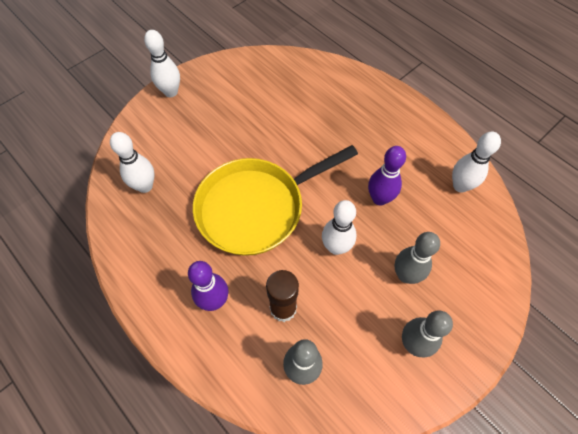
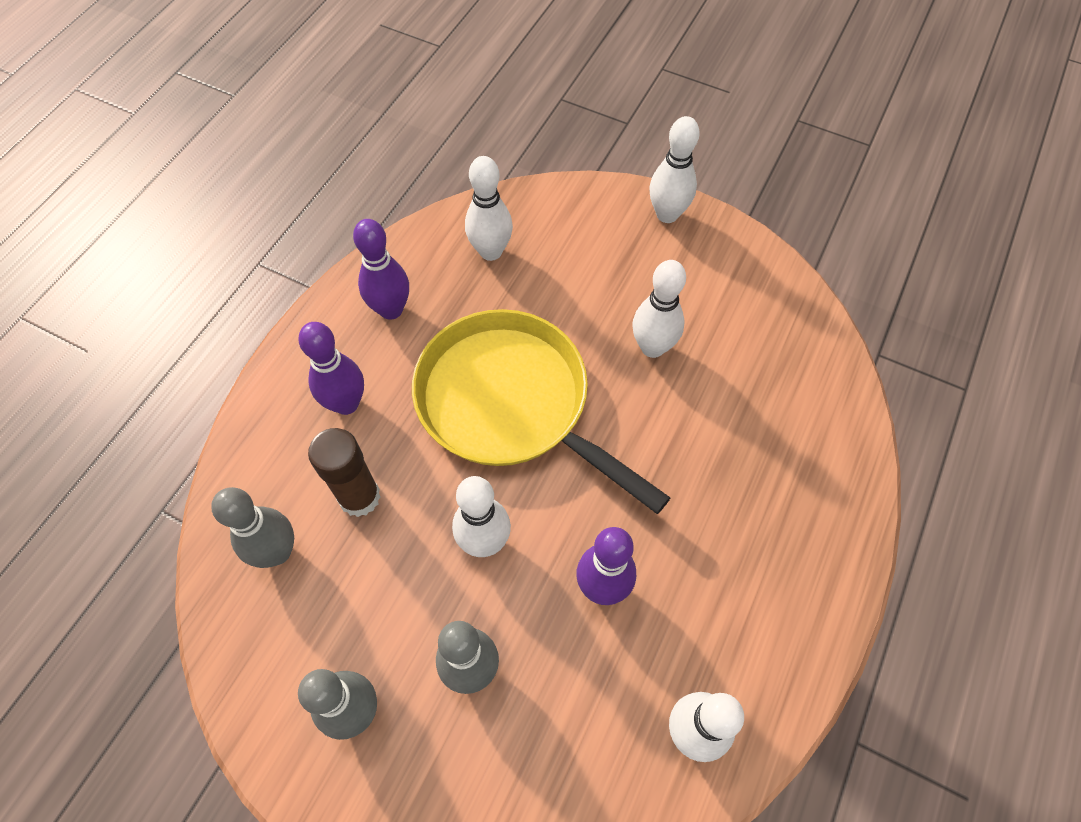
camera: 70 degrees right, 0 degrees up
(157, 255) = (391, 309): none -> purple bowling pin
(252, 129) = (652, 347): none -> white bowling pin

